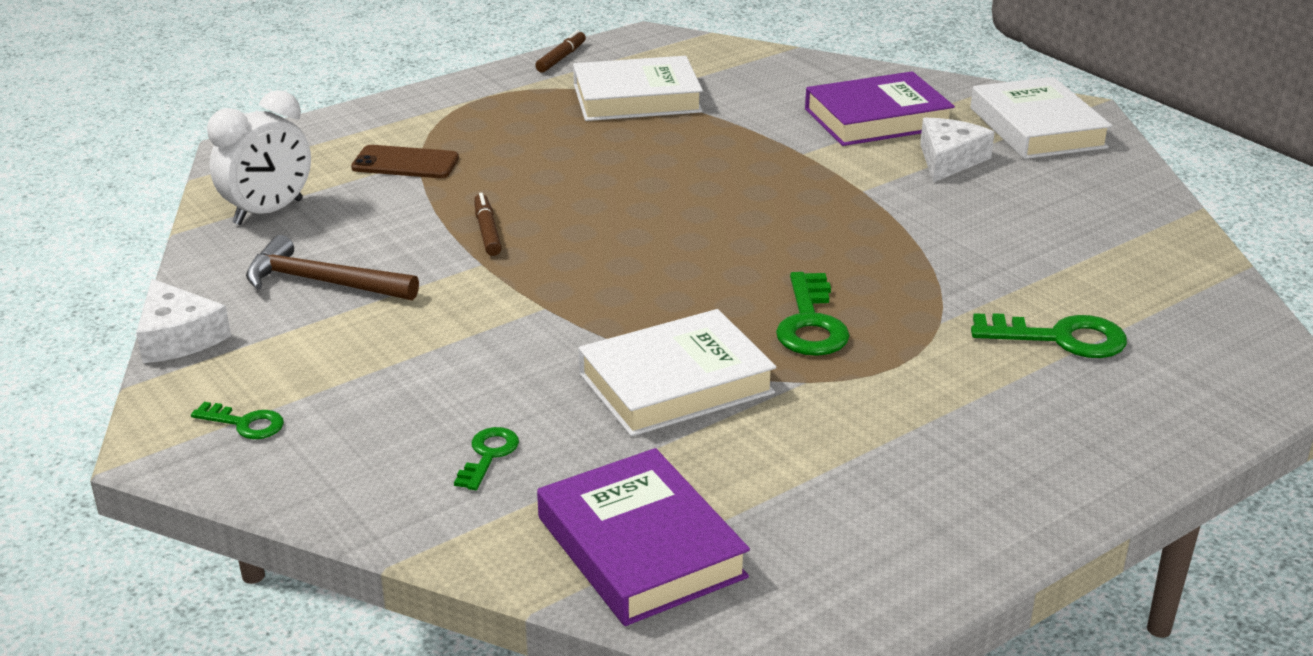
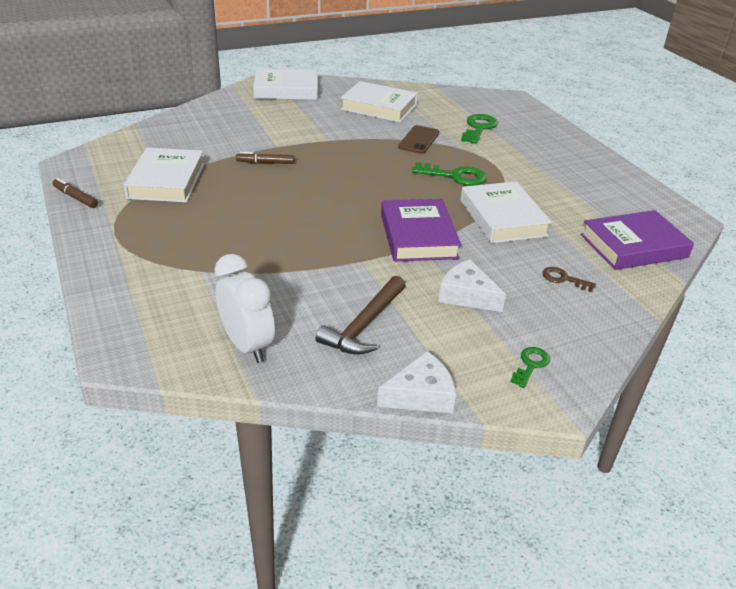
camera: 80 degrees left, 5 degrees up
(405, 163) = (203, 277): brown phone -> brown phone (419, 140)
(487, 231) = (321, 254): brown marker -> brown marker (265, 162)
(488, 455) = (563, 279): green key -> brown key
(877, 118) = (249, 121): purple book -> purple book (418, 236)
(949, 160) = (307, 115): white cheese -> white cheese (466, 295)
(1054, 220) = (379, 107): none -> white book

